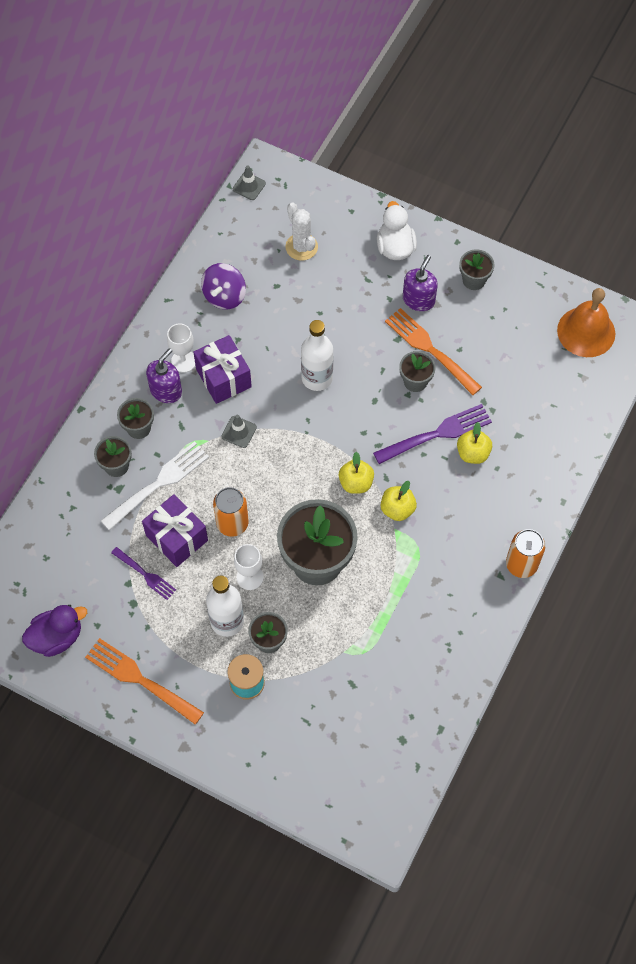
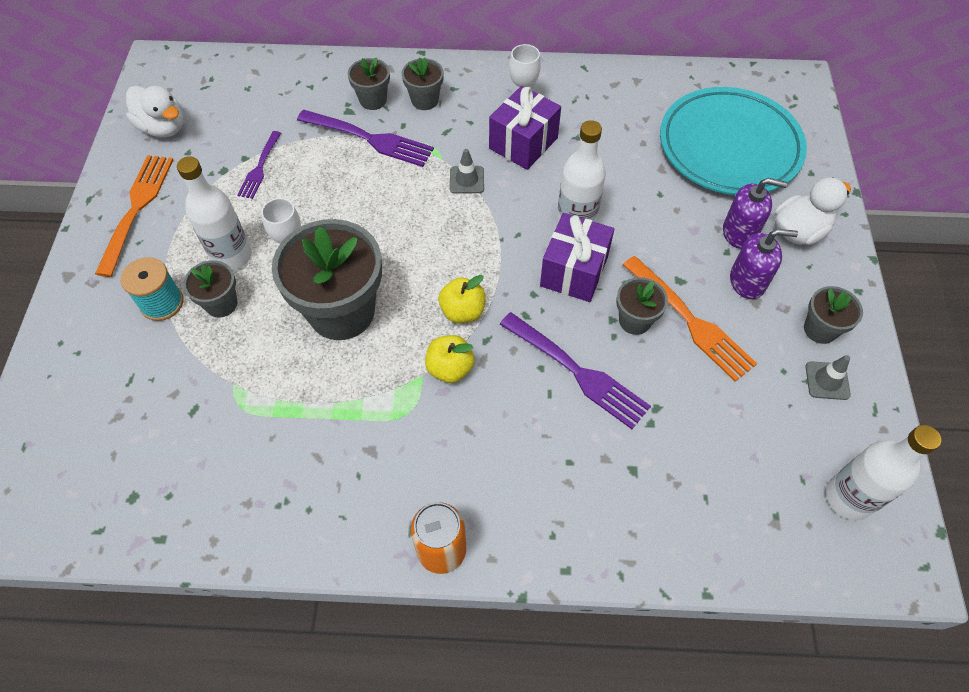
camera: 65 degrees right, 5 degrees down
(57, 637) = (163, 128): purple duck -> white duck
(158, 484) = (368, 139): white fork -> purple fork
(166, 390) = (479, 104): purple soap dispenser -> purple soap dispenser (739, 232)
(177, 538) = (314, 176): purple gift -> purple gift (574, 271)
(224, 296) = (620, 108): purple spinning top -> none
(232, 523) = (353, 216): orange can -> none
(249, 186) = (765, 78): grey traffic cone -> grey traffic cone (827, 380)
(301, 247) = (729, 147): white cactus -> turquoise plate
(431, 350) = (689, 320): orange fork -> orange fork turned 120 degrees clockwise
(473, 453) = (574, 424): yellow apple -> none
(586, 332) = (848, 498): orange bell -> white bottle

